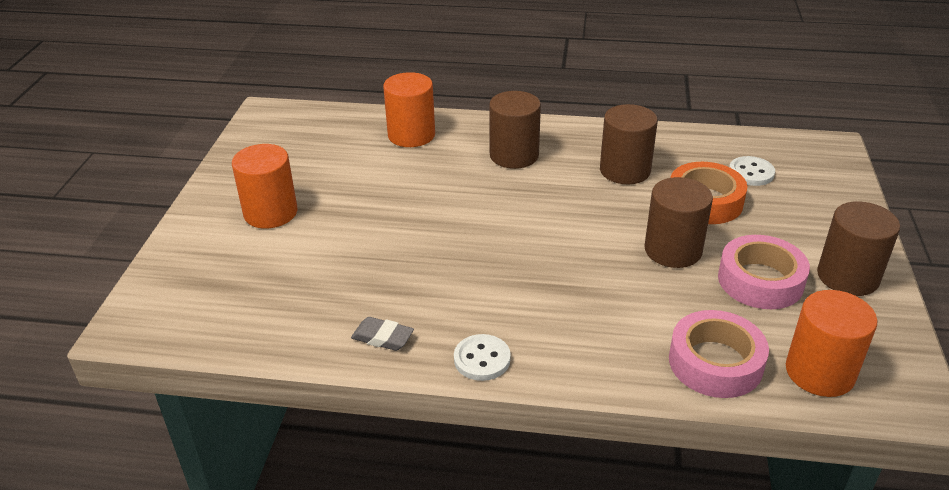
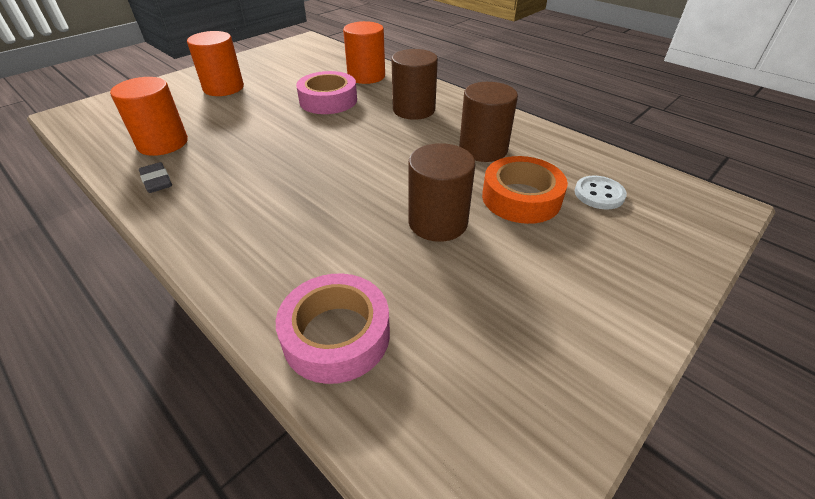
camera: 35 degrees right, 5 degrees up
(482, 359) = (183, 227): white button -> none
(760, 281) = (483, 287): pink tape -> pink tape (328, 100)
(819, 372) = (422, 412): orange cylinder -> orange cylinder (163, 143)
(847, 277) = (585, 333): brown cylinder -> none

